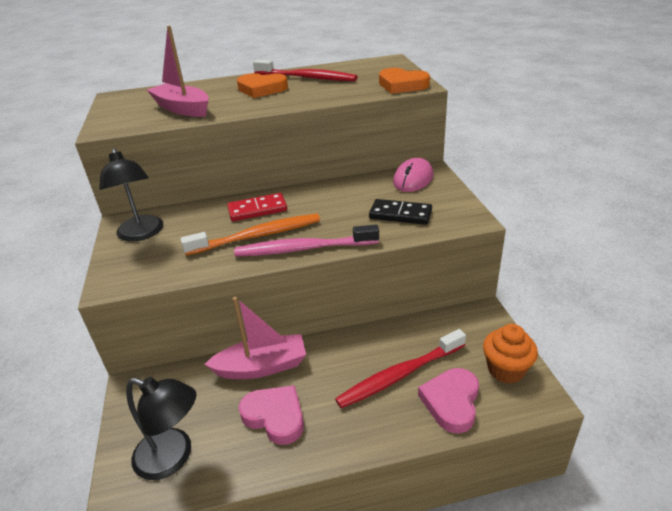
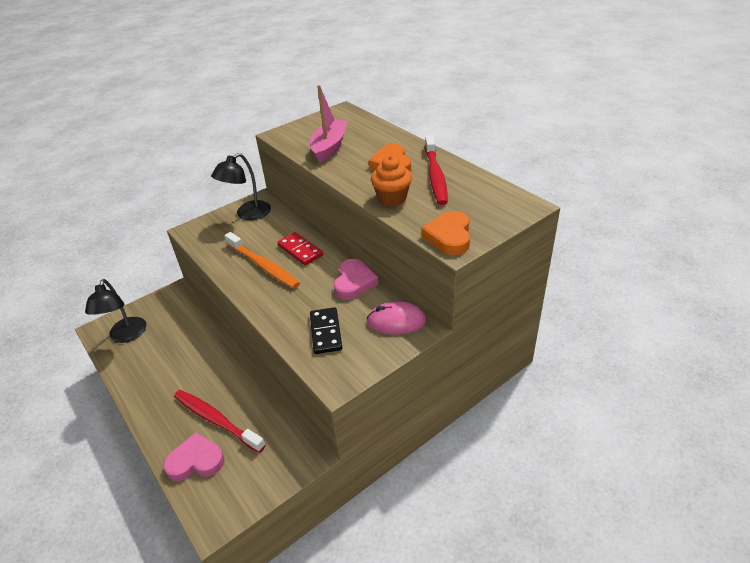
camera: 65 degrees right, 5 degrees up
(262, 367) = (206, 341): pink boat -> none
(275, 416) = (164, 367): pink heart -> pink heart (354, 282)
(303, 249) = (254, 295): pink toothbrush -> none
(506, 370) = (240, 490): orange cupcake -> orange cupcake (392, 198)

